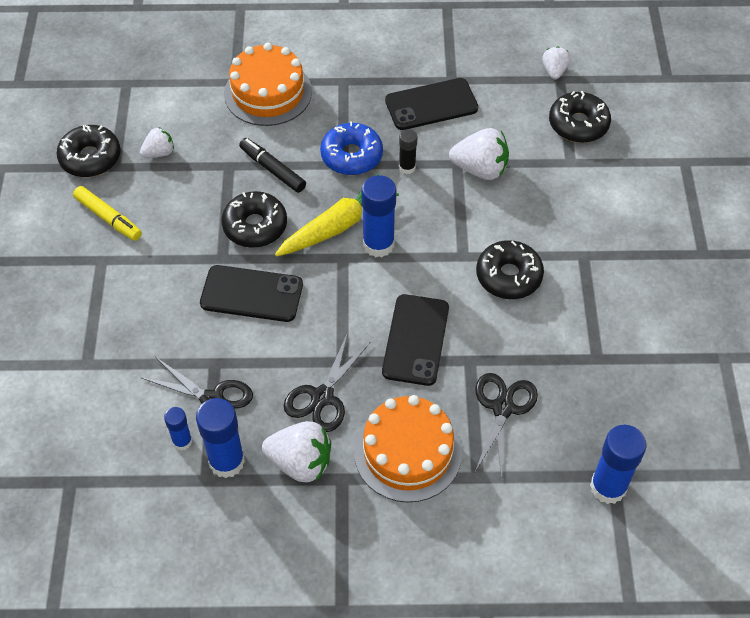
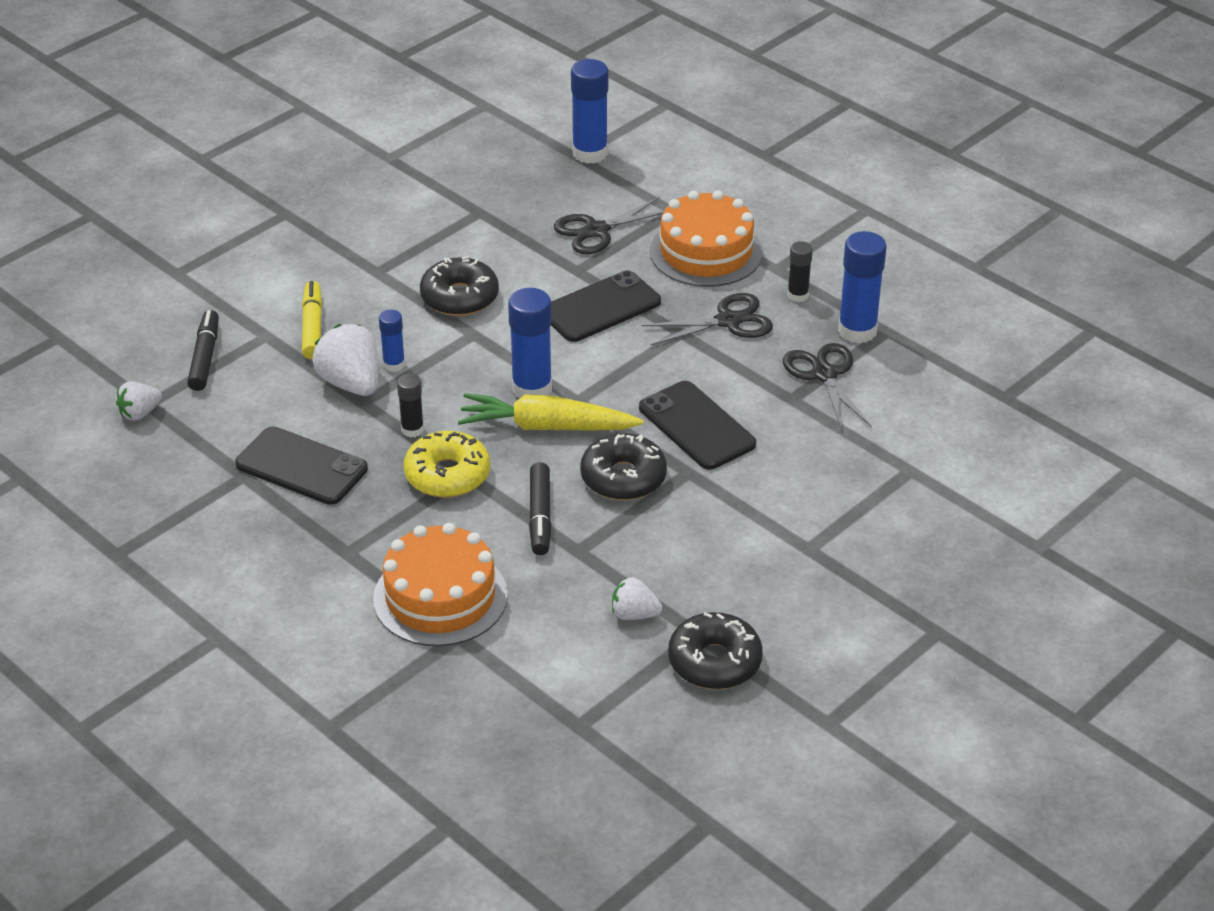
camera: 135 degrees left, 15 degrees down
(108, 218) = (760, 583): yellow marker -> yellow marker (312, 327)
(182, 441) = (880, 364): blue glue stick -> blue glue stick (394, 364)
(300, 462) = (798, 295): white strawberry -> black glue stick
(351, 156) = (447, 475): blue donut -> yellow donut
(578, 124) = (205, 357): black donut -> black marker

